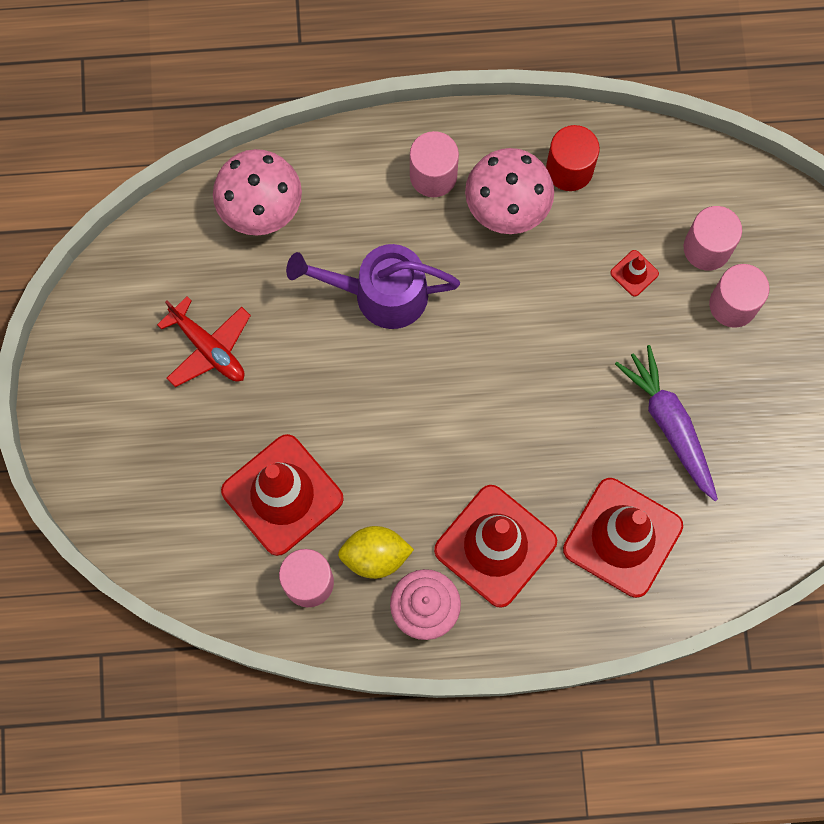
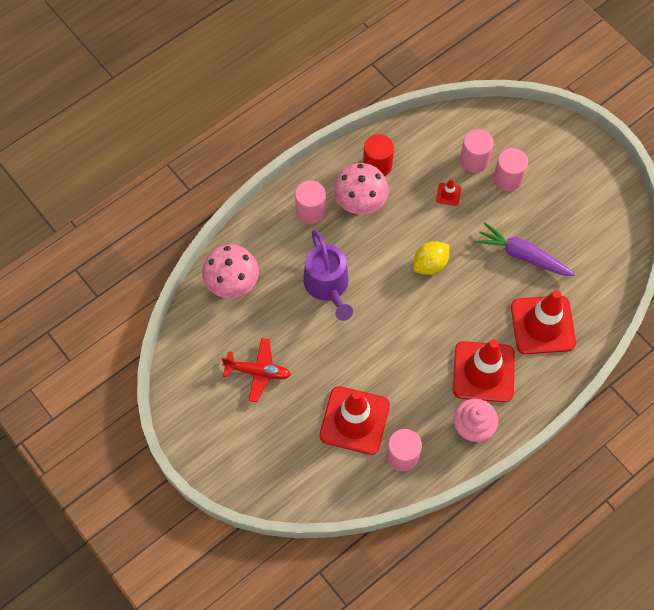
camera: 35 degrees left, 10 degrees down
(375, 556) = (426, 418): yellow lemon -> yellow lemon (430, 264)
(380, 294) = (328, 286): purple watering can -> purple watering can turned 75 degrees counterclockwise

